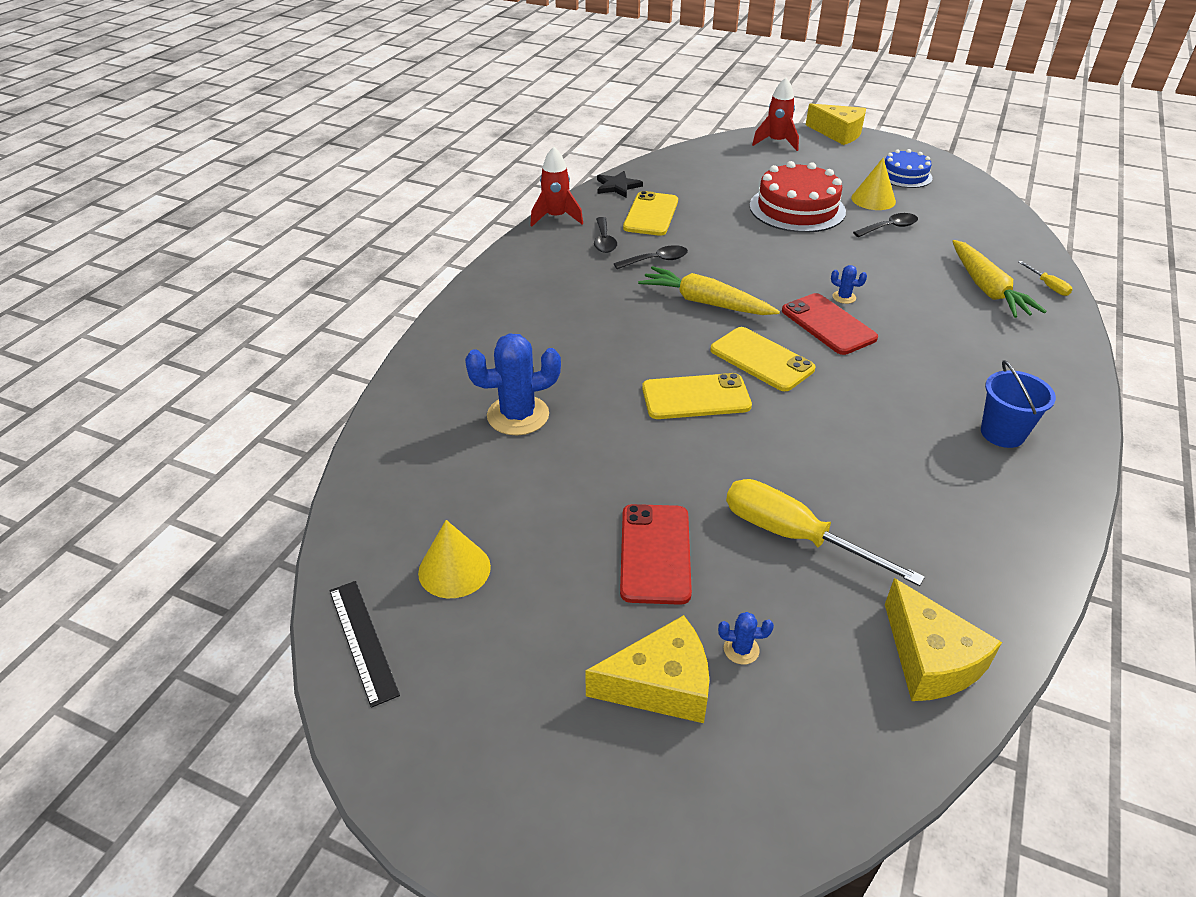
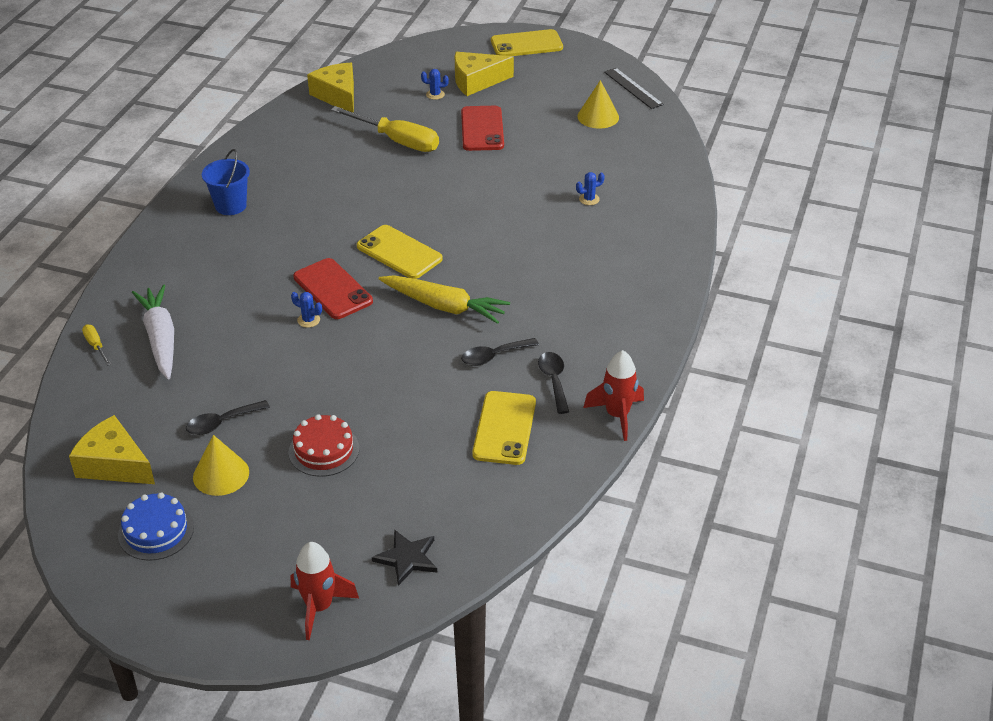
camera: 175 degrees right, 0 degrees up
(518, 415) = (589, 199): blue cactus -> blue cactus, size x0.44
(617, 186) = (552, 480): black star -> black star (407, 558)
(696, 397) = (455, 219): yellow phone -> yellow phone (526, 44)
(797, 208) = (324, 450): red cake -> red cake, size x0.60
(838, 133) = (212, 643): yellow cheese -> yellow cheese (114, 464)
(987, 289) = (160, 338): yellow carrot -> white carrot

